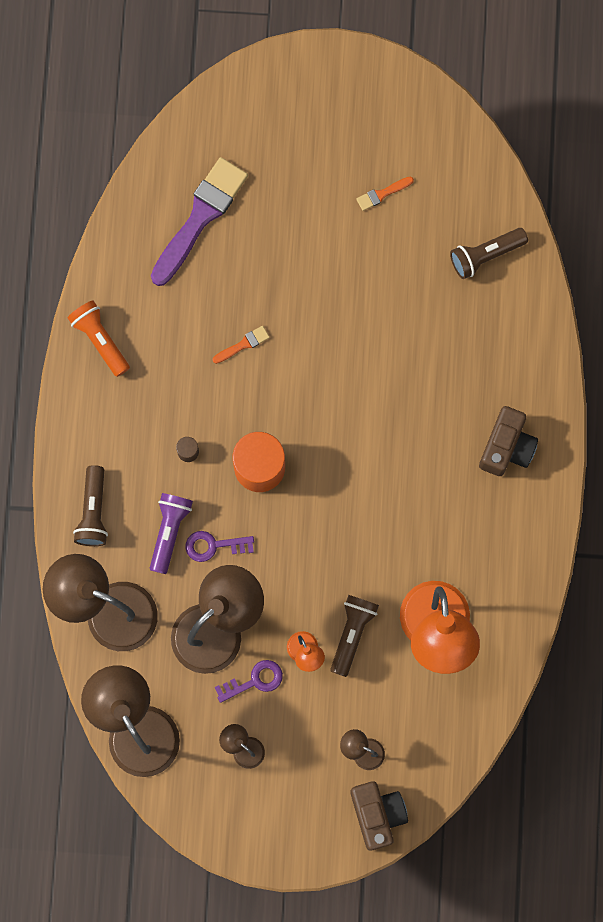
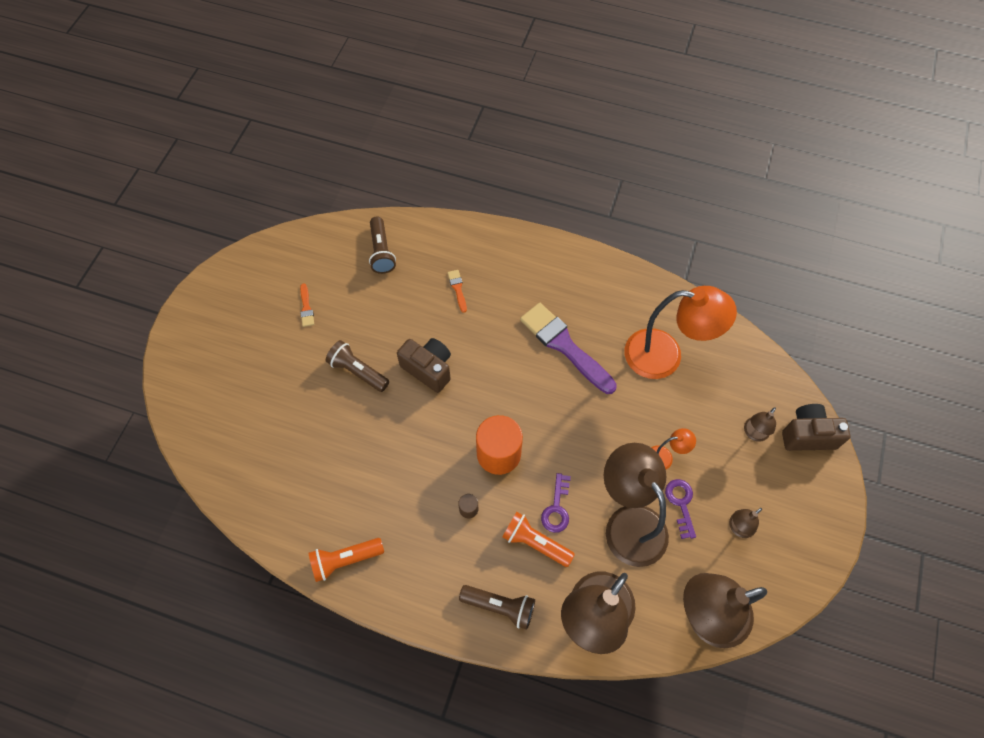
camera: 75 degrees left, 15 degrees down
(169, 532) = (535, 543): purple flashlight -> orange flashlight
(200, 217) = (269, 447): purple brush -> purple brush (564, 346)
(243, 344) = (390, 440): orange brush -> orange brush (457, 289)
(352, 633) = (655, 417): brown flashlight -> brown flashlight (358, 371)
(507, 447) = (532, 273): brown camera -> brown camera (428, 369)

